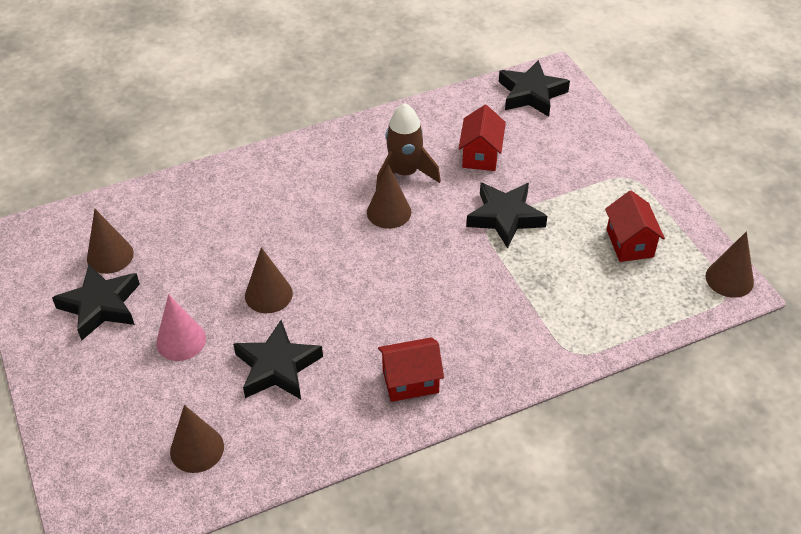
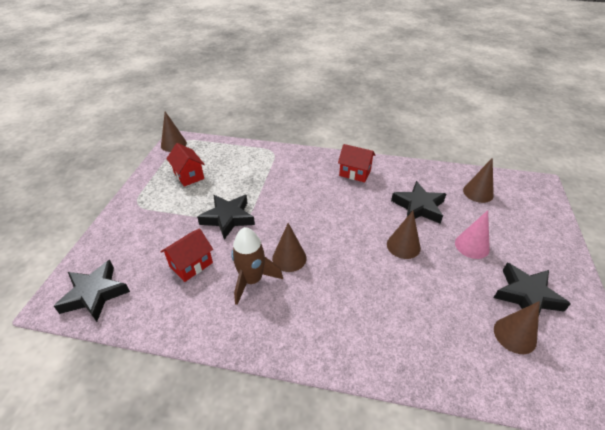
camera: 145 degrees left, 5 degrees down
(629, 243) = (189, 175): red house -> red house turned 60 degrees counterclockwise

